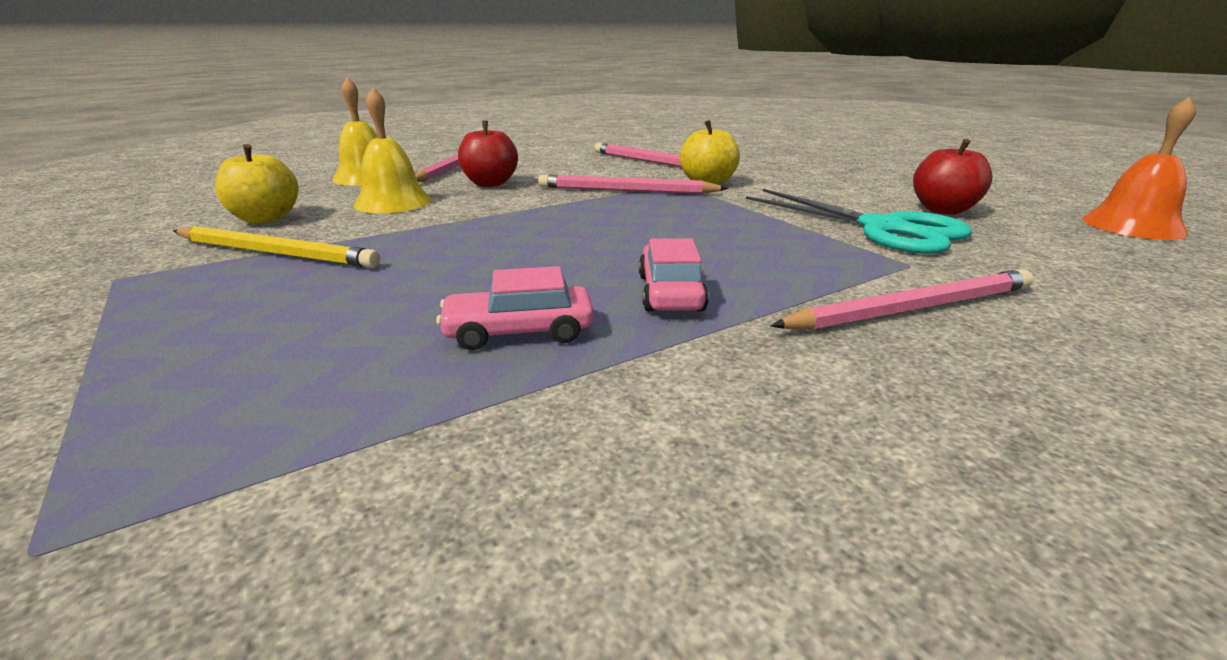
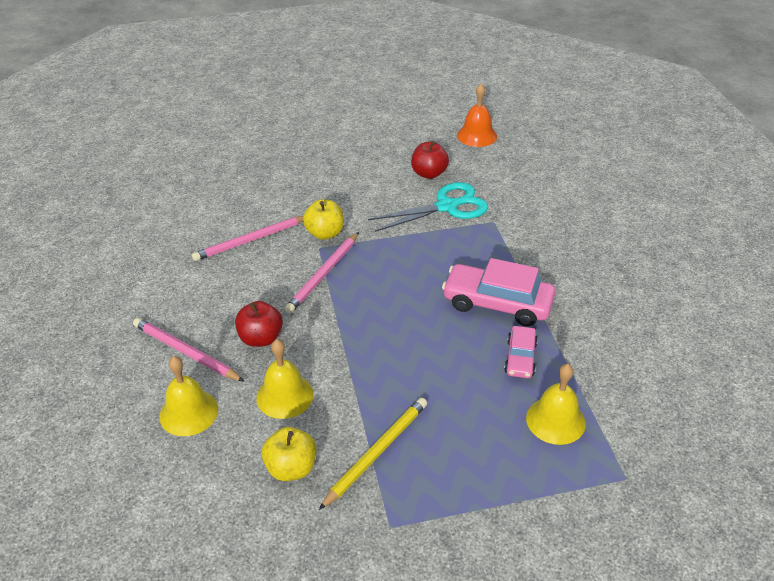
camera: 70 degrees left, 15 degrees up
(318, 395) = (555, 420): none -> yellow bell
(670, 293) = (497, 304): pink car -> pink car, size x1.80
(911, 308) = (535, 244): pink pencil -> none

